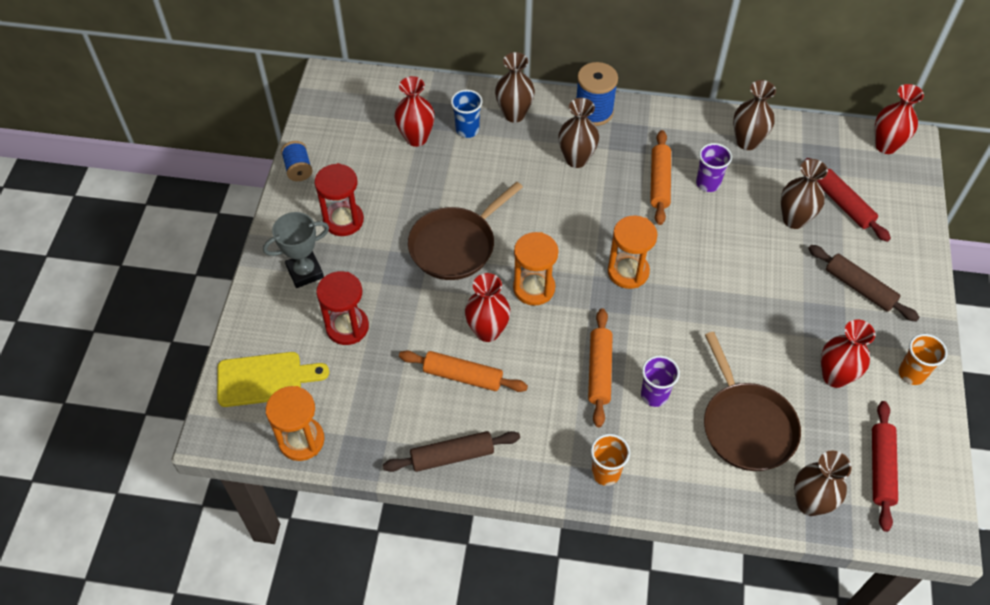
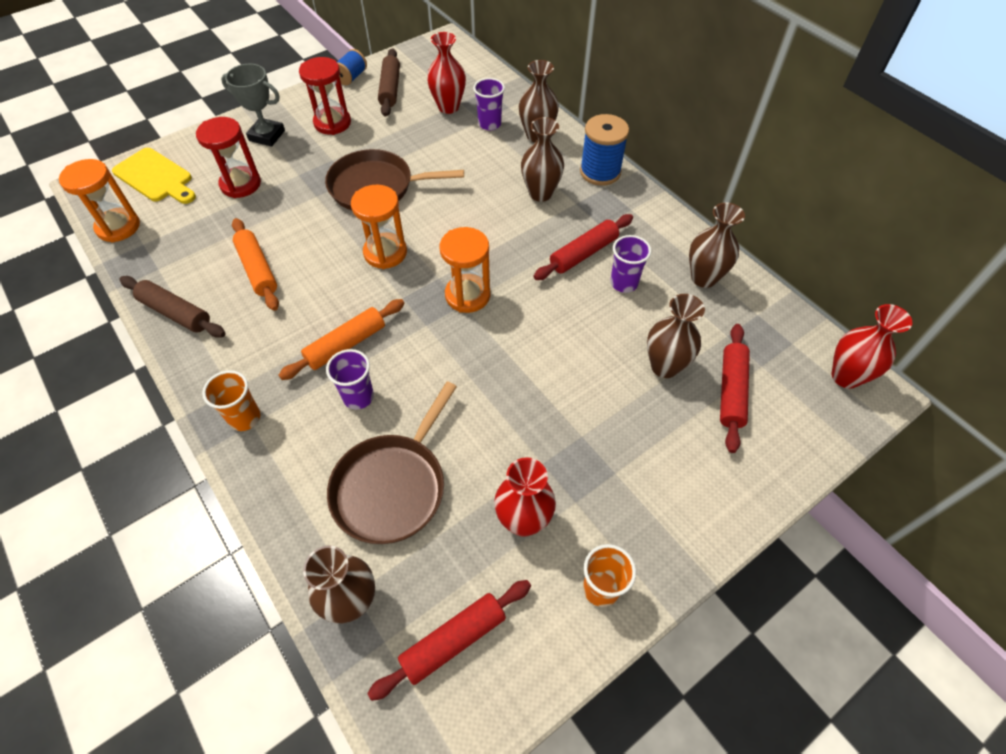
camera: 45 degrees right, 0 degrees up
(467, 130) = (489, 124): blue cup -> purple cup
(487, 331) = (315, 255): red vase -> none
(659, 182) = (583, 253): orange rolling pin -> red rolling pin
(859, 288) = (651, 470): brown rolling pin -> brown rolling pin (390, 89)

